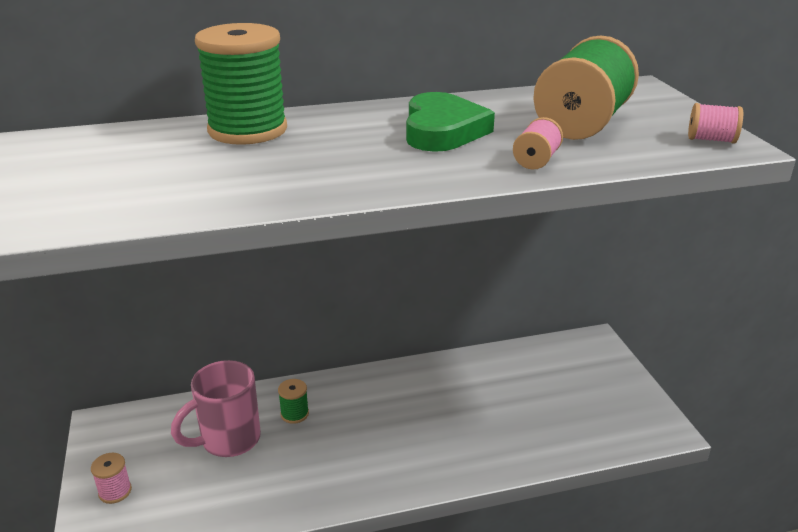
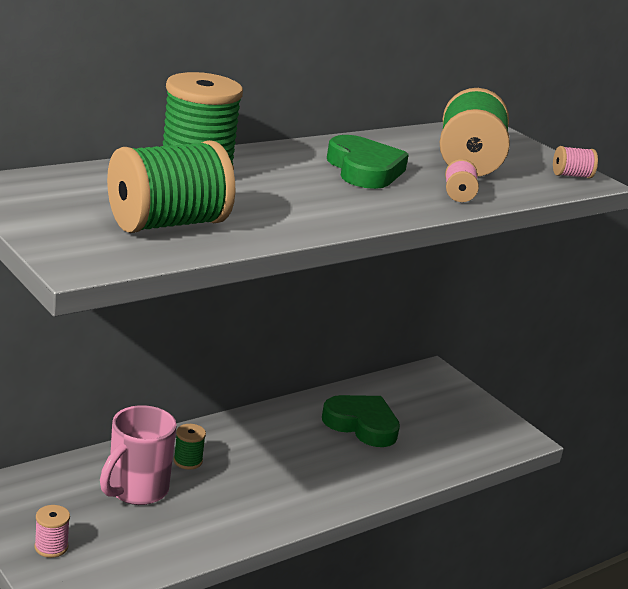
camera: 25 degrees left, 5 degrees down
(147, 186) = (167, 224): none -> green spool
(489, 393) = (362, 425): none -> green heart

